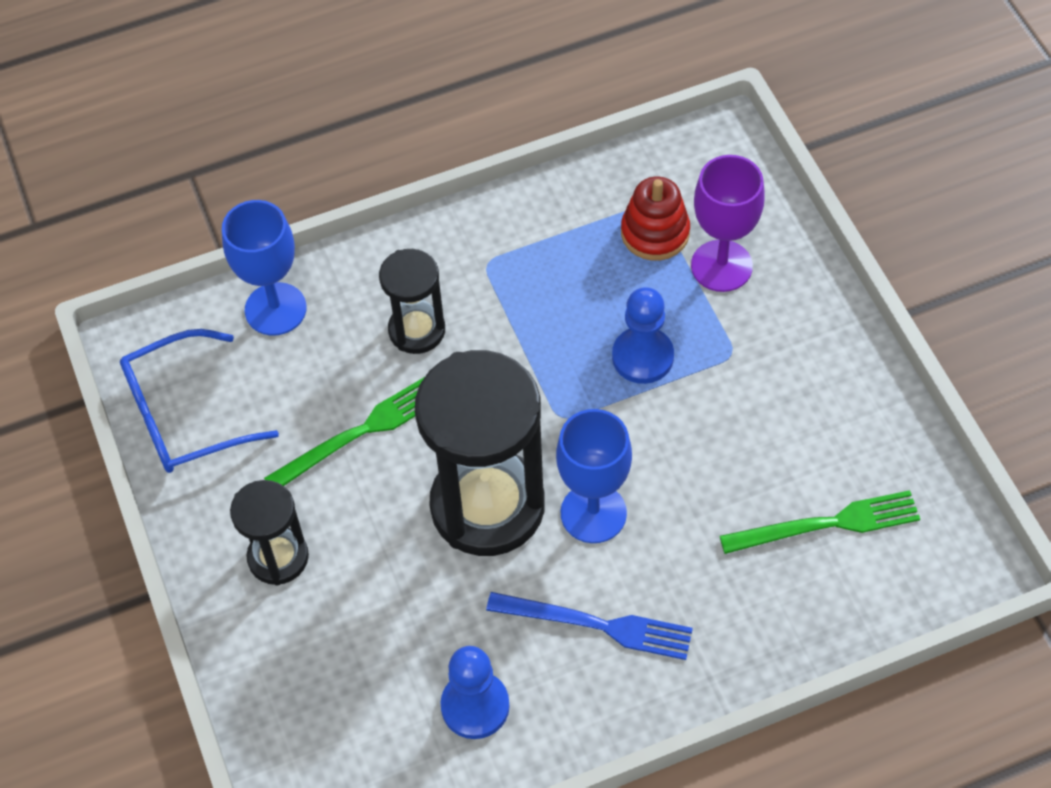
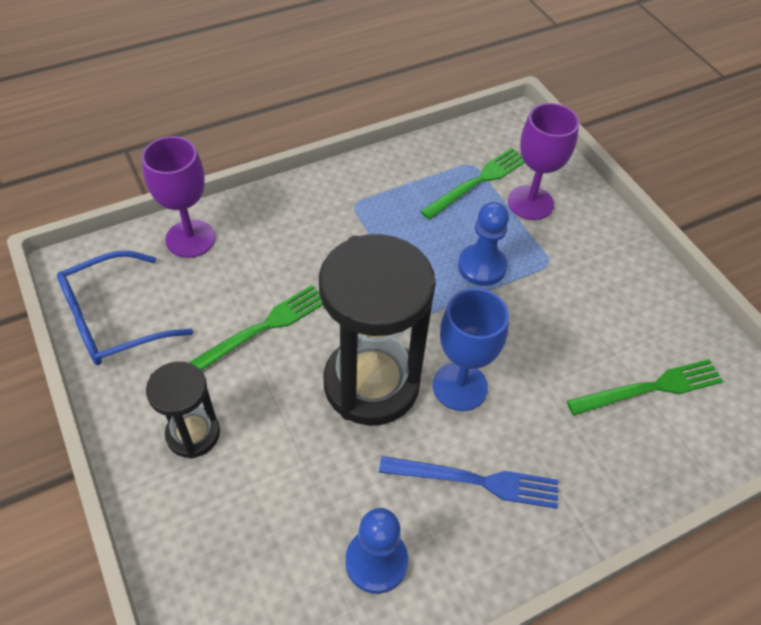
camera: 10 degrees left, 5 degrees down
(275, 309) = (190, 239): blue goblet -> purple goblet
(417, 330) = (303, 251): black hourglass -> none
(655, 233) = (477, 182): red stacking toy -> green fork

